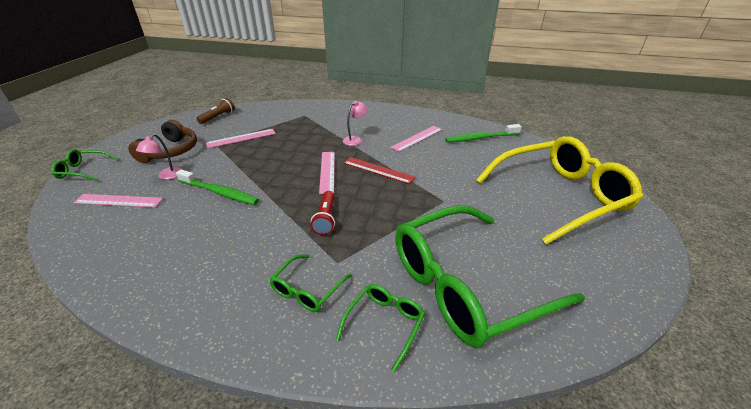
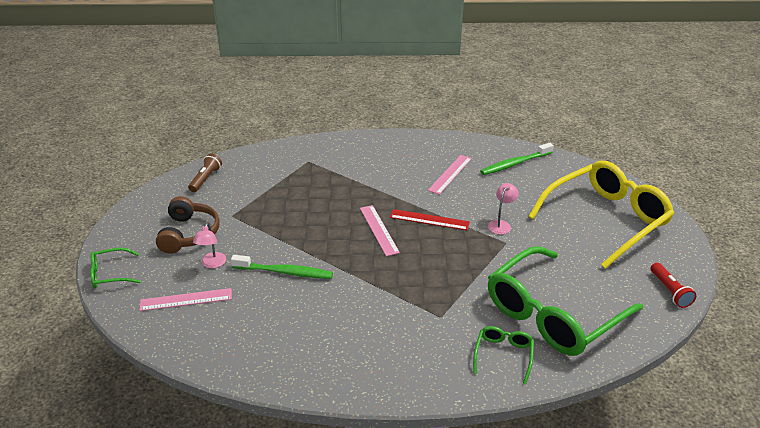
camera: 15 degrees left, 0 degrees up
(241, 138) = (257, 204): pink ruler -> none
(307, 289) = (429, 343): green glasses -> none
(326, 219) = (407, 280): red flashlight -> red flashlight (670, 291)
(355, 139) = (385, 186): pink lamp -> pink lamp (501, 224)

